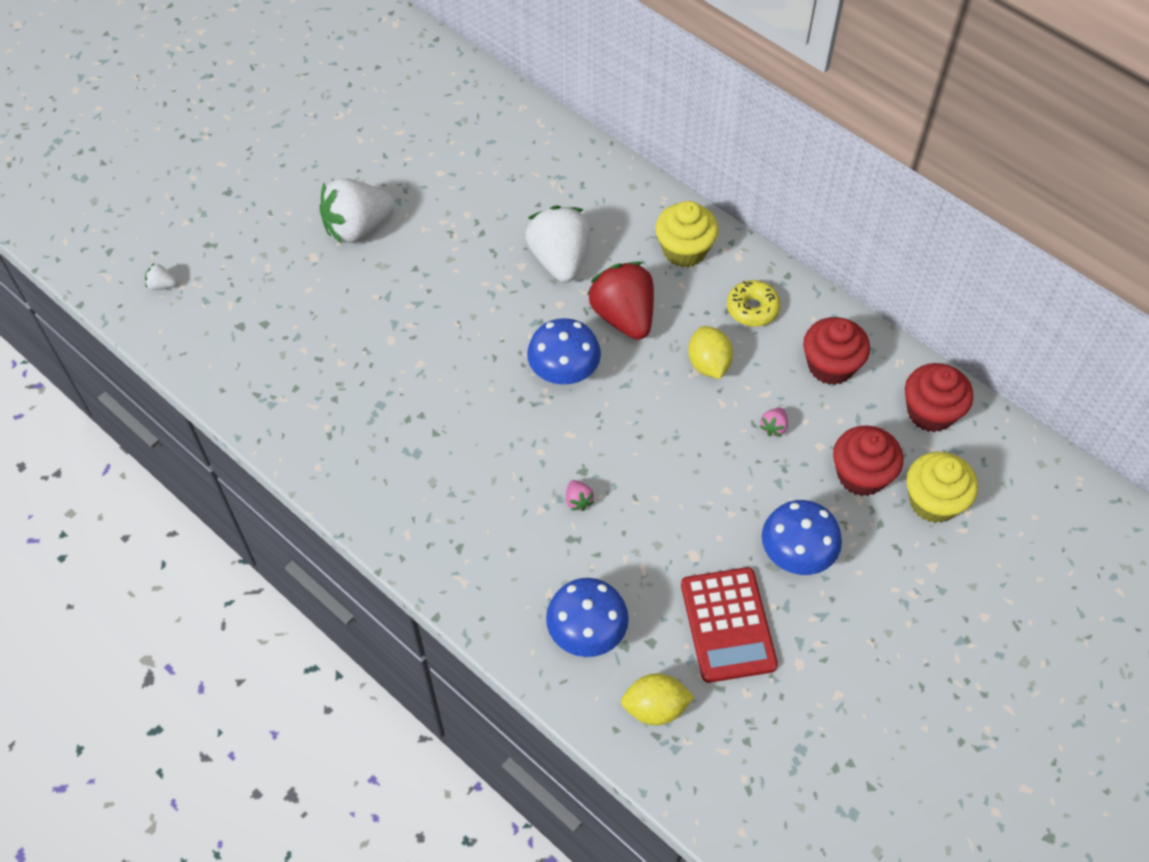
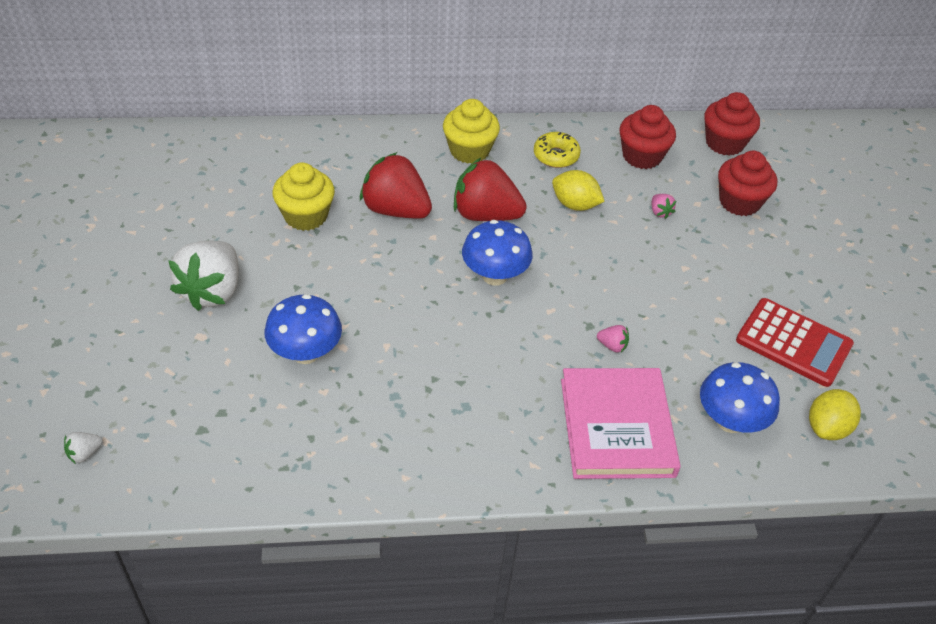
camera: 50 degrees left, 10 degrees down
(497, 561) = (616, 427): none -> pink book
(559, 259) = (395, 210): white strawberry -> red strawberry
(796, 555) = (770, 272): blue mushroom -> blue mushroom (305, 353)
(933, 501) = (791, 187): yellow cupcake -> yellow cupcake (306, 216)

